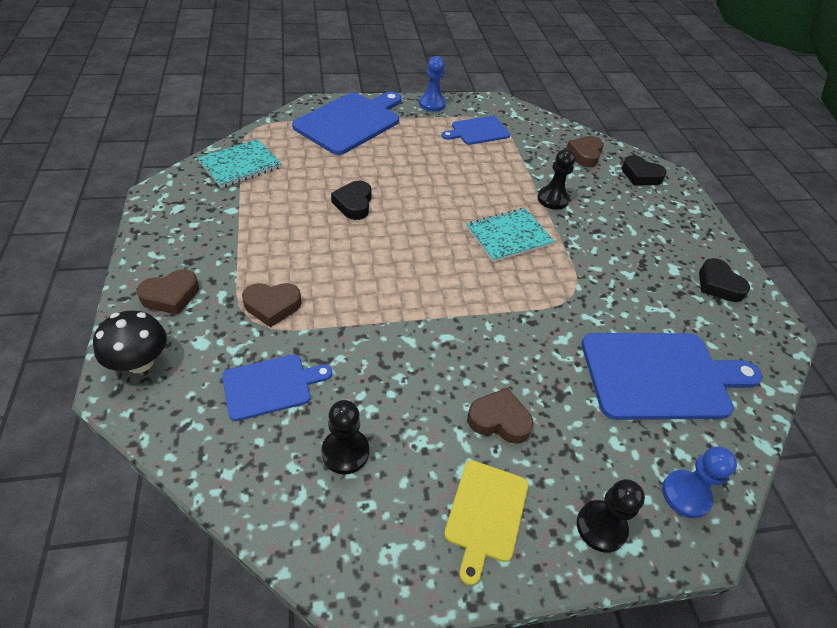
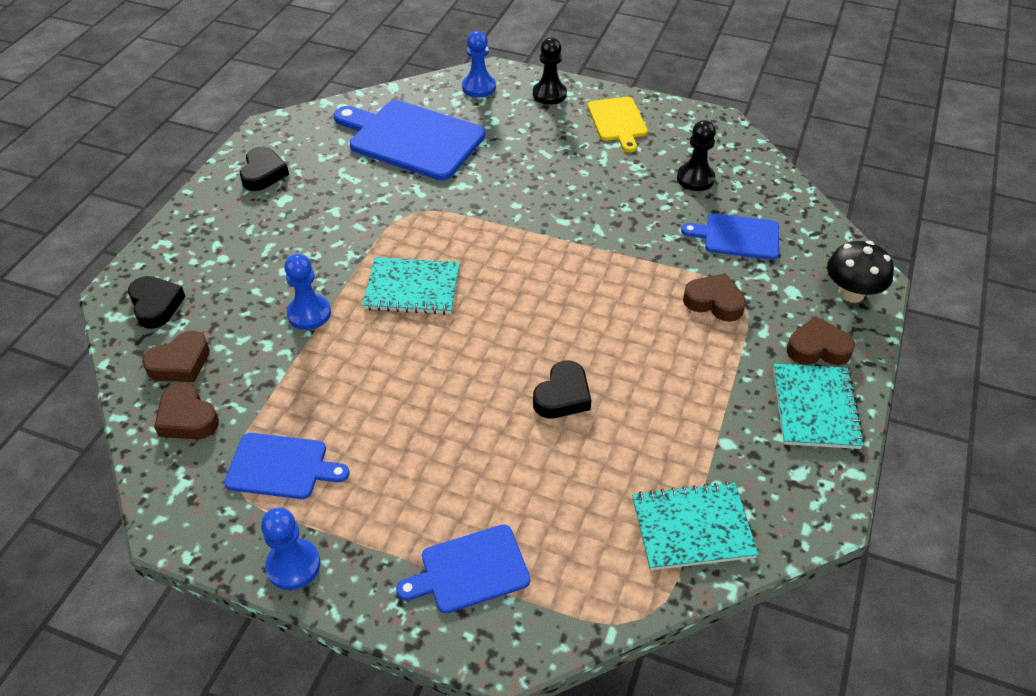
camera: 145 degrees left, 0 degrees up
(169, 250) = (815, 408): none -> turquoise notebook
(350, 122) = (470, 570): blue cutting board -> blue cutting board, size x0.56
(486, 514) = (618, 121): yellow cutting board -> yellow cutting board turned 120 degrees clockwise
(499, 420) = (567, 158): brown heart -> brown heart (187, 418)
(552, 199) = (309, 314): black pawn -> blue pawn

